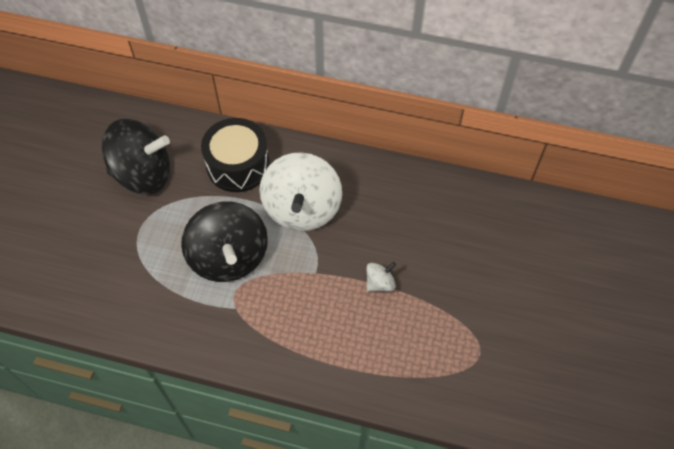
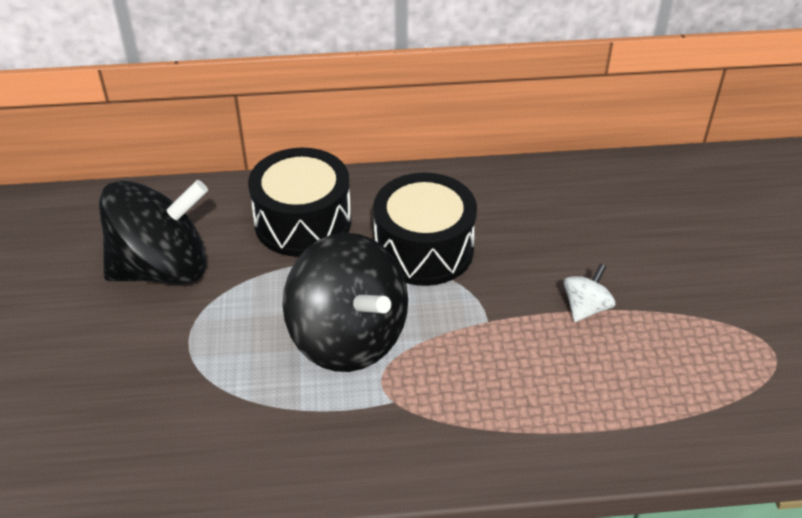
camera: 20 degrees left, 15 degrees down
(302, 208) = (424, 249): white spinning top -> black drum

